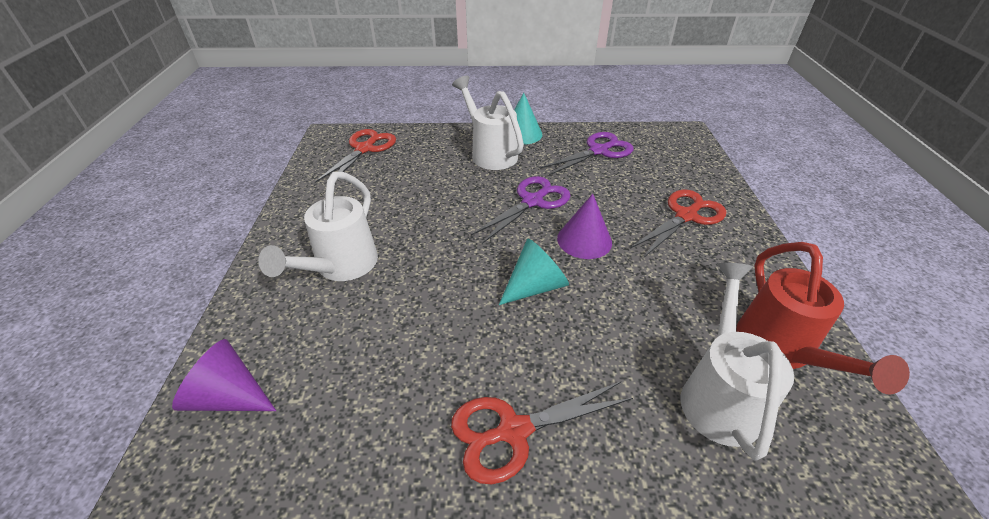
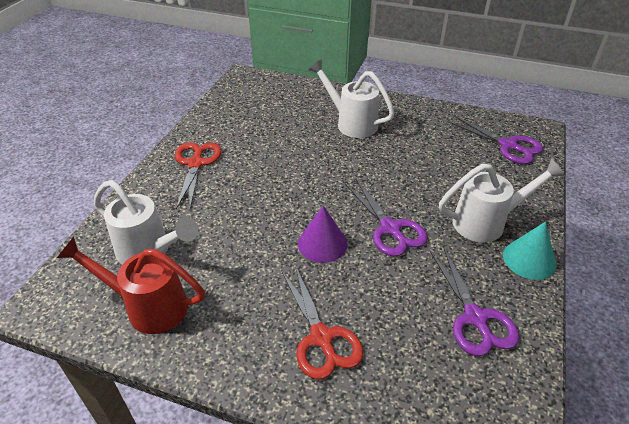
camera: 110 degrees right, 0 degrees up
(229, 396) = (277, 89): purple cone -> none
(364, 149) = (508, 146): red scissors -> purple scissors
(535, 286) = (287, 200): turquoise cone -> none

